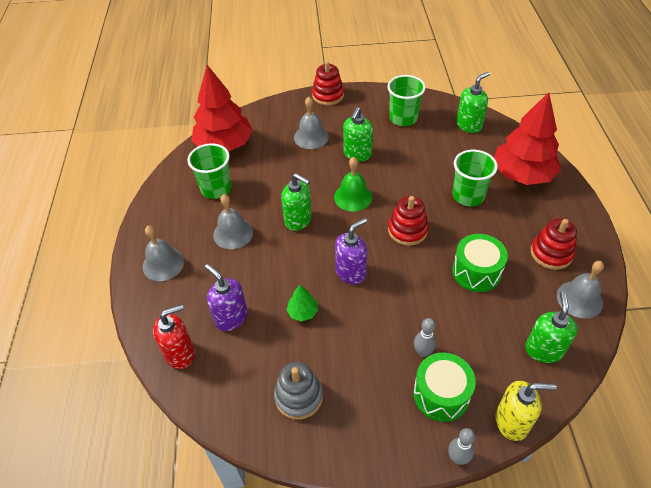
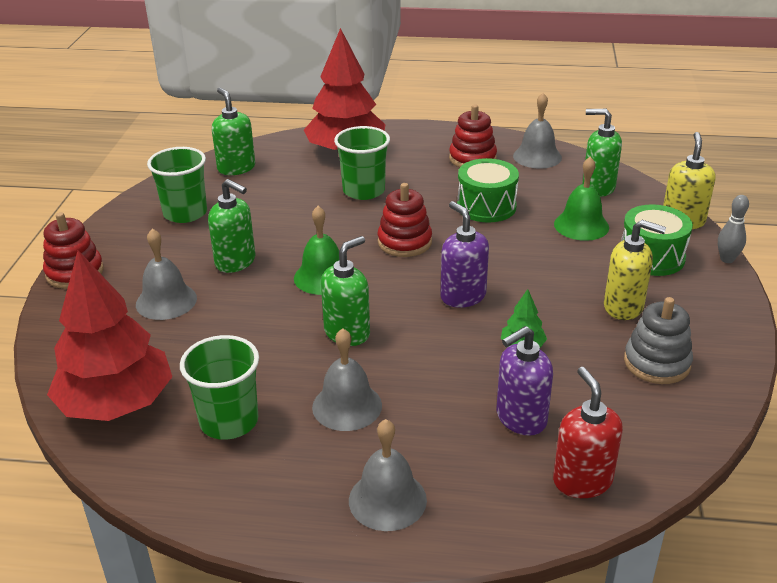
camera: 80 degrees left, 15 degrees down
(363, 374) = (624, 307): none -> yellow soap dispenser
(423, 352) = (595, 260): grey bowling pin -> none
(472, 340) = (581, 225): none -> green bell

